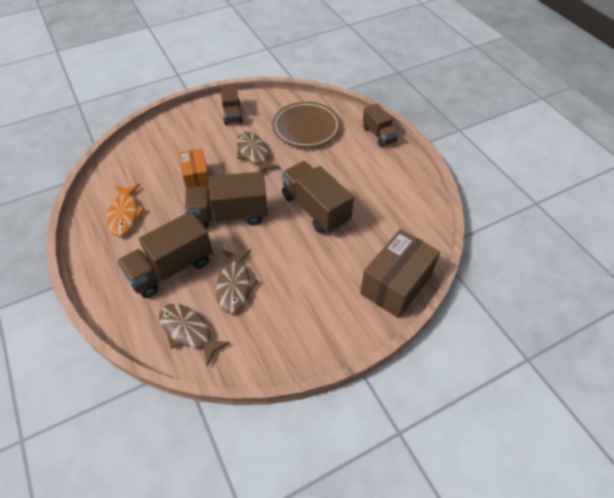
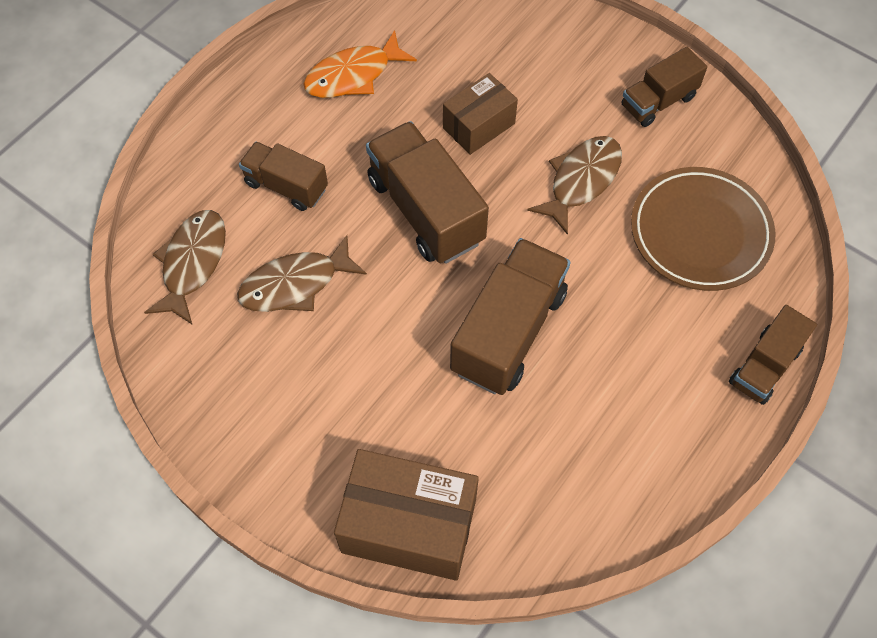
camera: 65 degrees right, 10 degrees up
(171, 268) = (286, 186): brown truck -> brown truck, size x0.60
(196, 177) = (479, 126): orange box -> brown box

